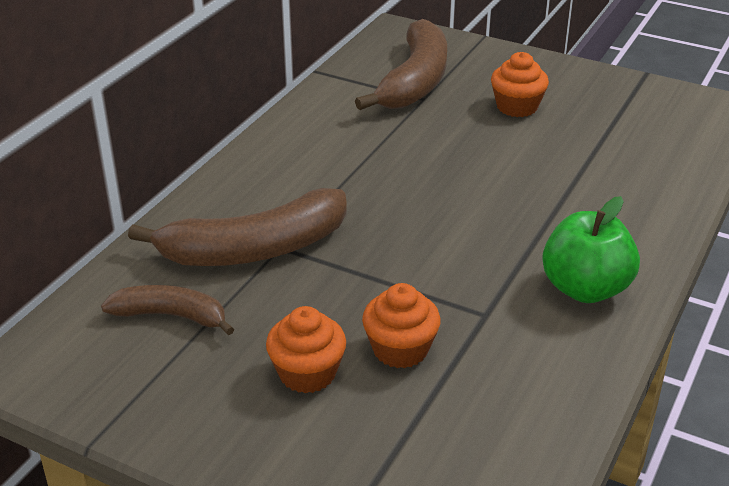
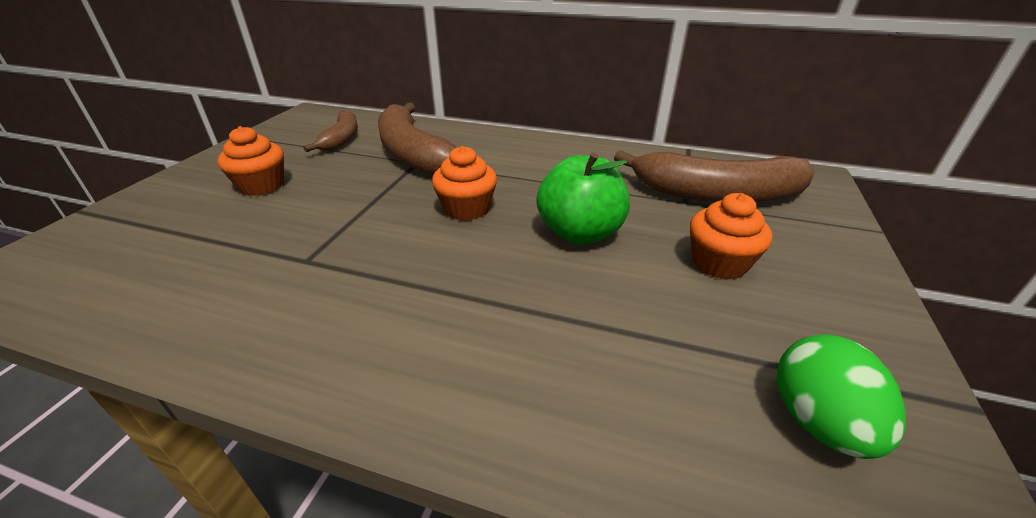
camera: 80 degrees right, 0 degrees up
(400, 349) = (272, 219): orange cupcake -> orange cupcake (467, 209)
(585, 289) = (330, 330): green apple -> green apple (580, 233)
(658, 117) = (818, 422): none -> green egg

